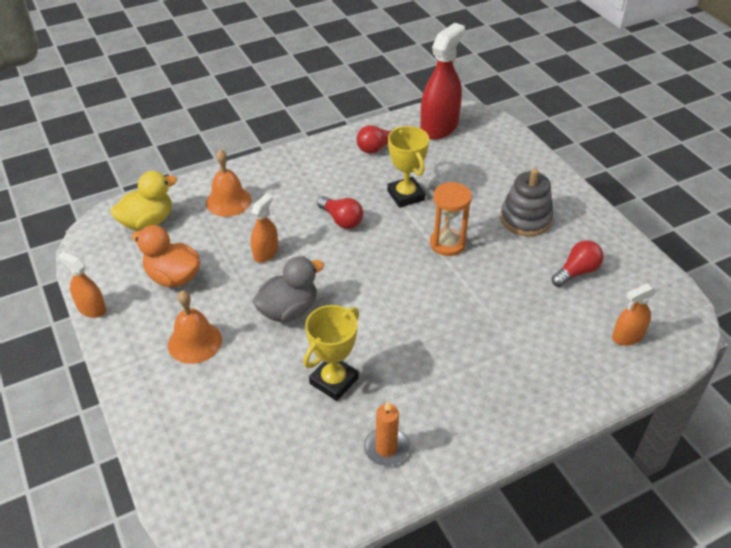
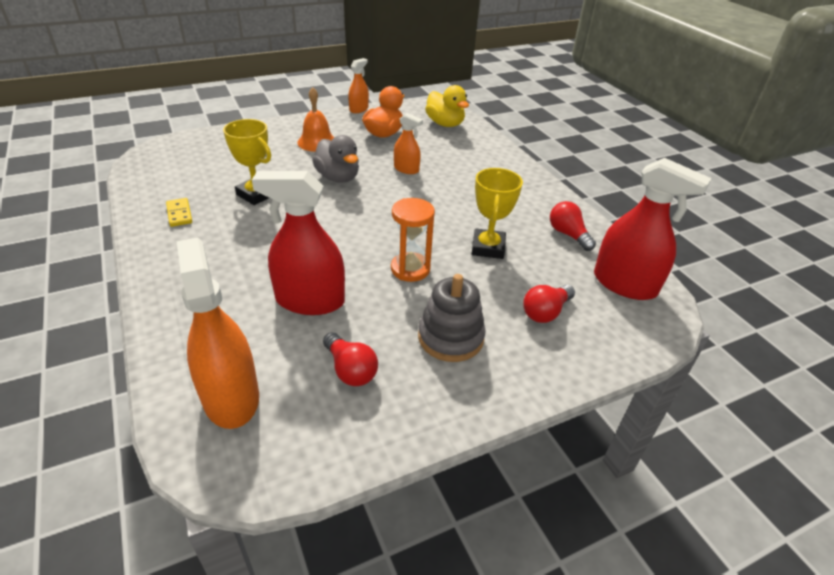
camera: 90 degrees right, 5 degrees down
(228, 201) = (472, 154): orange bell -> none
(341, 220) = (448, 207): red light bulb -> red light bulb (545, 312)
(386, 448) = (179, 214): orange candle -> yellow domino
(406, 195) = (488, 248): yellow trophy -> yellow trophy turned 60 degrees counterclockwise
(507, 305) = (310, 301): none -> red spray bottle
(627, 336) = (231, 397): orange spray bottle -> orange spray bottle, size x1.85

